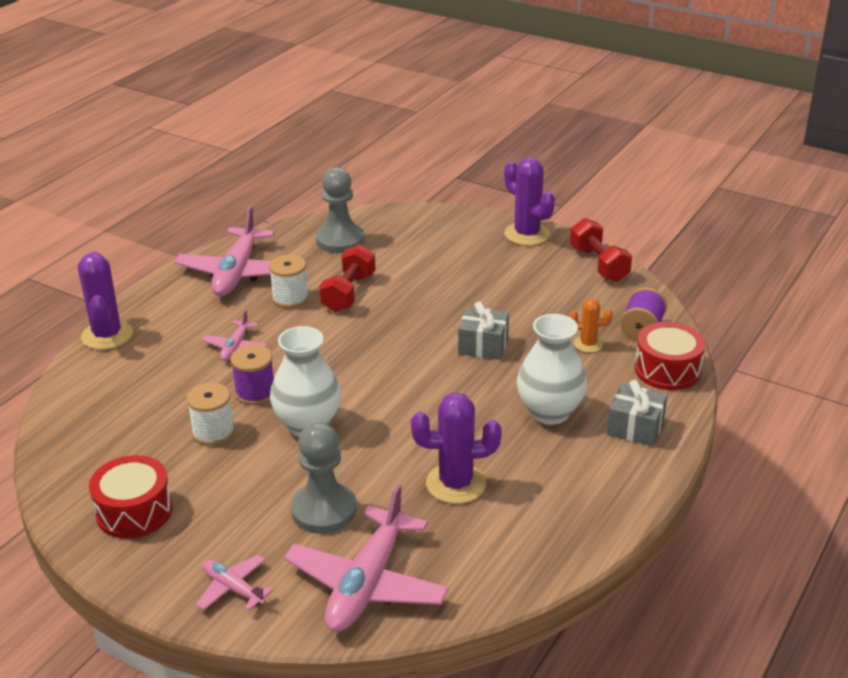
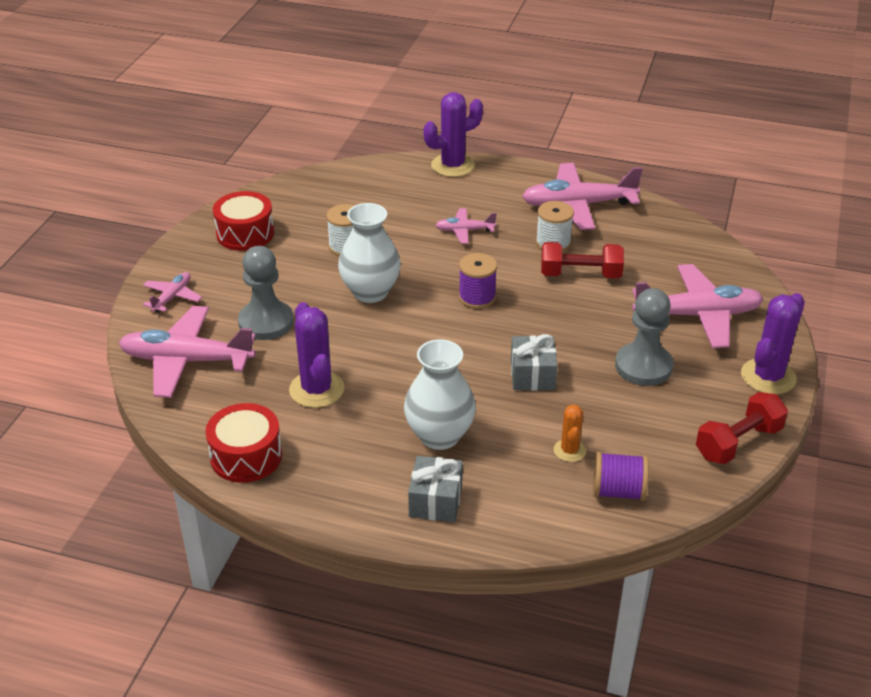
camera: 75 degrees right, 5 degrees up
(255, 393) = (405, 255): purple spool -> purple spool (477, 297)
(340, 240) = (671, 251): grey pawn -> grey pawn (643, 366)
(436, 247) = (697, 315): none -> pink plane
(667, 370) = (548, 519): red drum -> red drum (246, 456)

